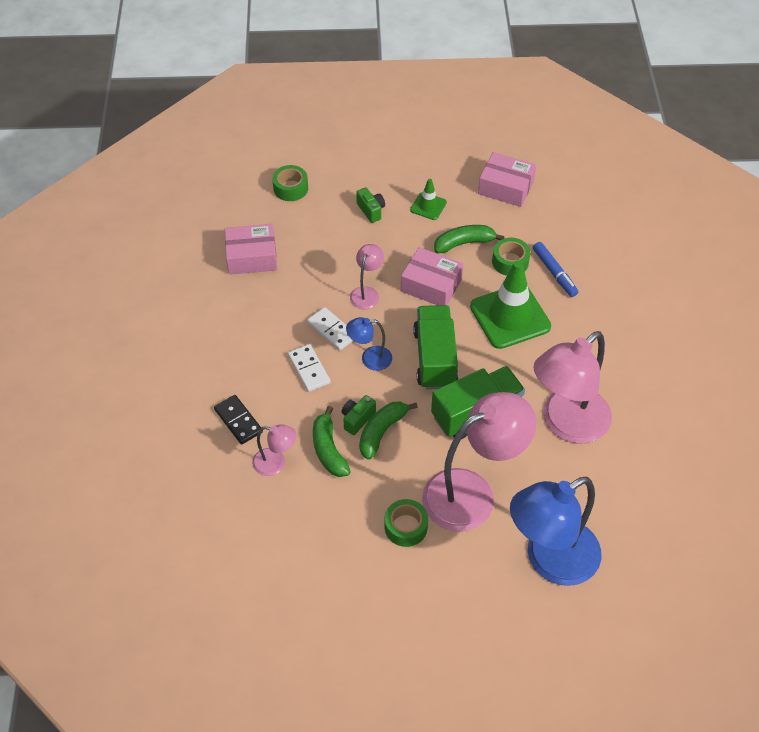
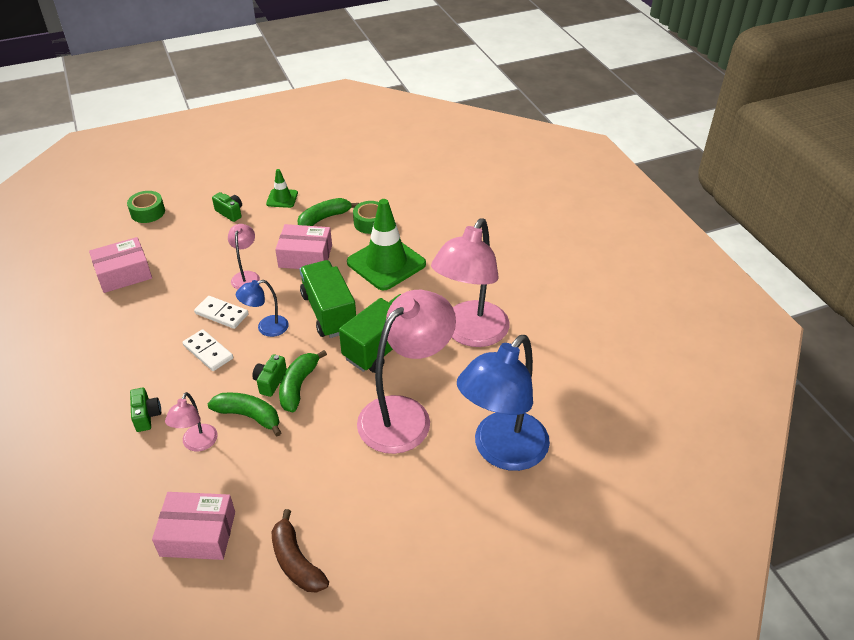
camera: 20 degrees left, 10 degrees down
(238, 421) = (146, 416): black domino -> green camera
(275, 463) = (197, 444): pink lamp -> pink lamp turned 105 degrees clockwise
(328, 449) = (249, 416): green banana -> green banana turned 150 degrees clockwise
(330, 604) = (296, 561): none -> brown banana
(406, 527) = (351, 463): green tape -> none
(505, 187) = (346, 171): pink box -> pink box (198, 534)
(554, 273) = (412, 222): blue marker -> none

